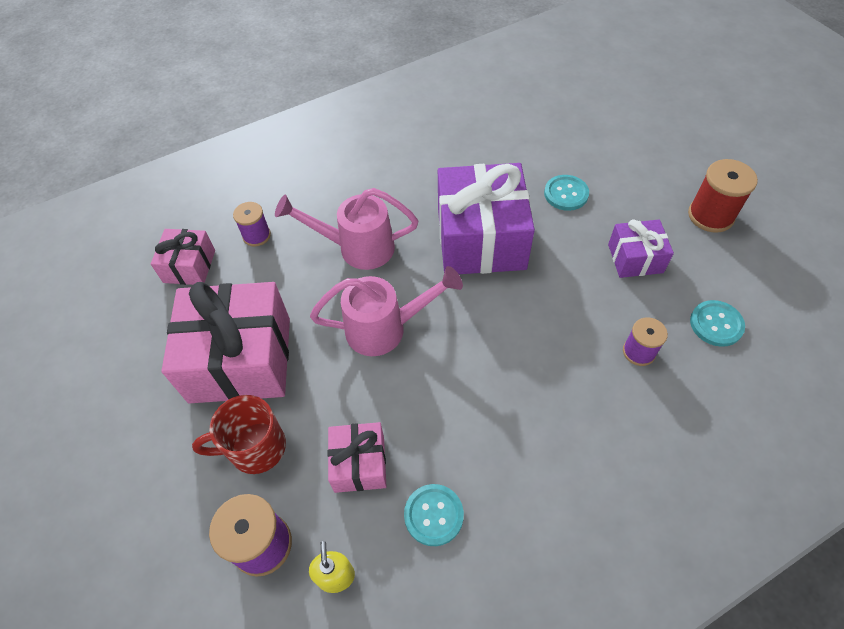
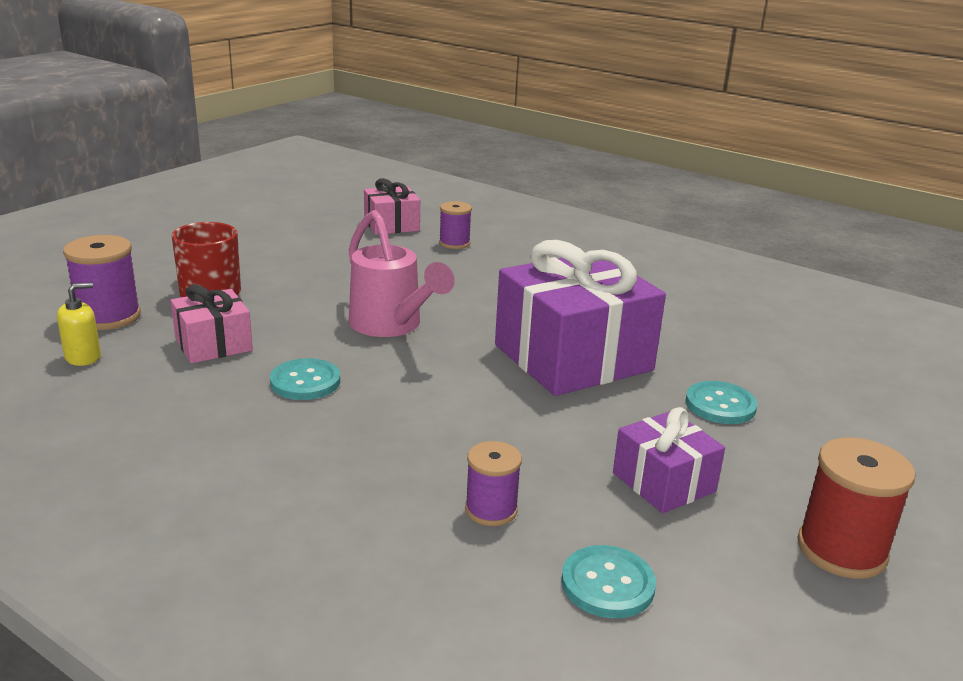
camera: 60 degrees right, 30 degrees down
(240, 359) = (303, 267): pink gift -> none
(357, 248) = (486, 291): pink watering can -> none
(433, 515) = (167, 396): turquoise button -> turquoise button (305, 382)

